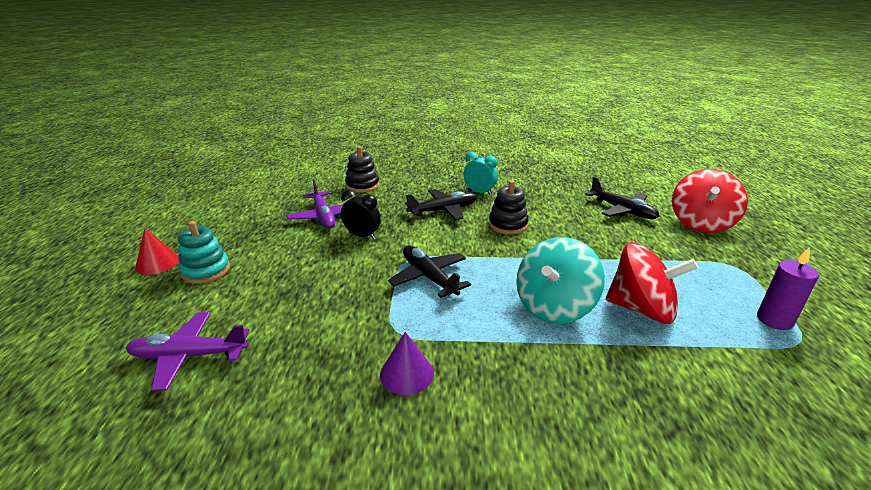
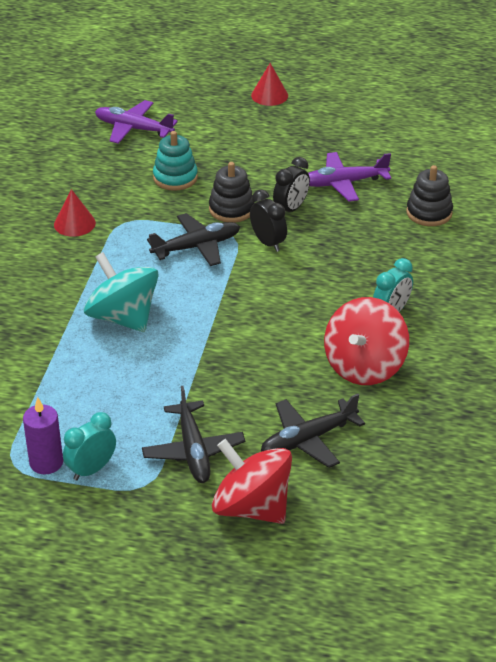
camera: 100 degrees right, 10 degrees up
(189, 356) = (133, 129): purple plane -> purple plane turned 75 degrees counterclockwise
(206, 271) = (248, 121): turquoise stacking toy -> turquoise stacking toy (175, 178)
(407, 373) = (74, 223): purple cone -> red cone
(413, 242) = (268, 243): none -> black clock
(443, 210) = (341, 273): black plane -> black plane (193, 450)
(508, 225) = (290, 320): black stacking toy -> black stacking toy (231, 209)
(641, 309) = (98, 374): red spinning top -> red spinning top (364, 366)
(750, 293) = (91, 469): none -> turquoise clock

